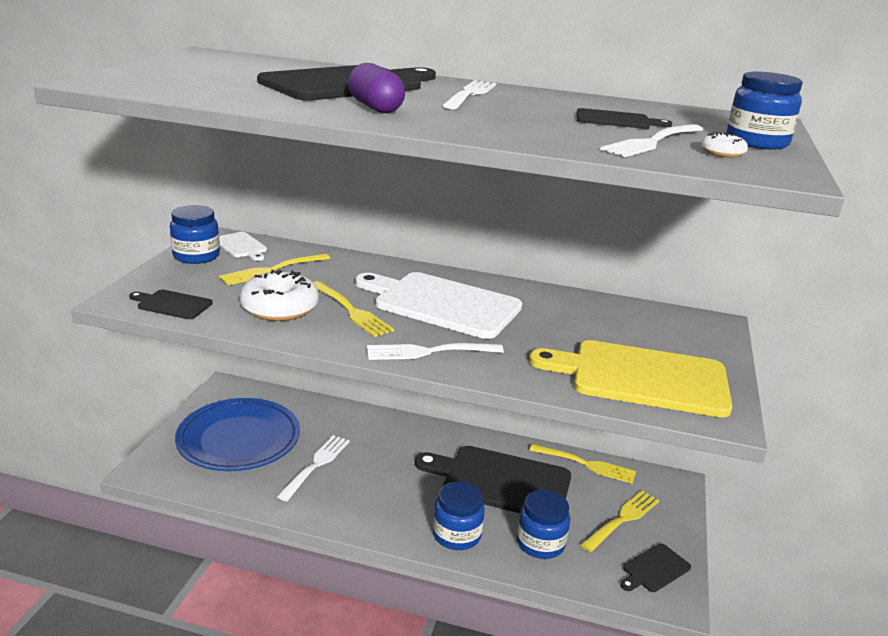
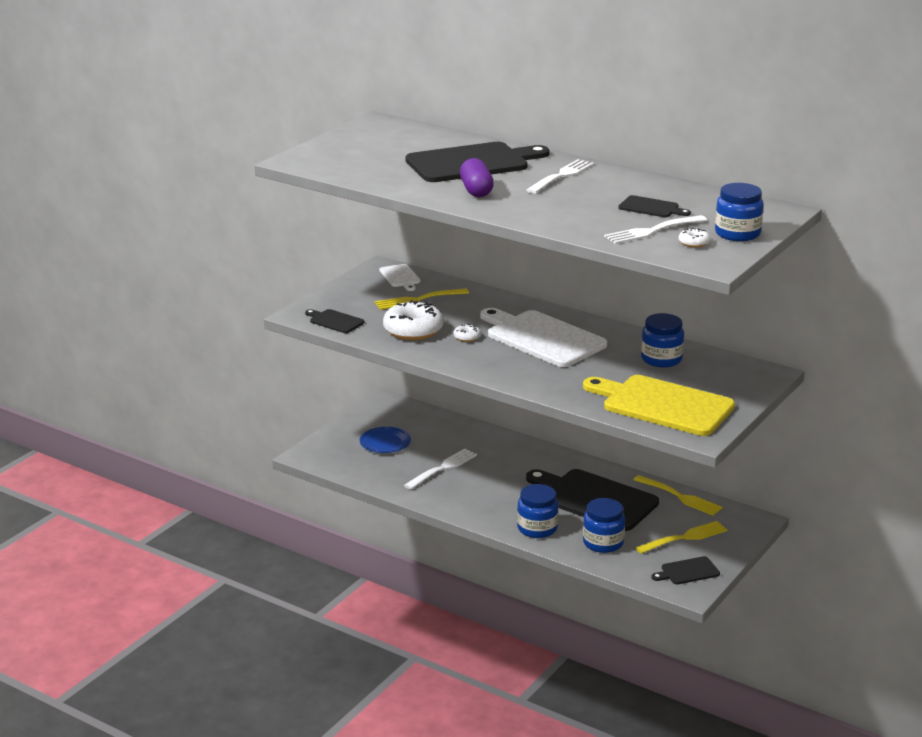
camera: 20 degrees right, 0 degrees up
(196, 256) = (362, 283): blue jar -> blue jar (661, 359)
(239, 440) = (385, 443): blue plate -> blue plate, size x0.49
(351, 311) = (467, 337): yellow fork -> white donut
(428, 352) = (510, 372): white fork -> none

